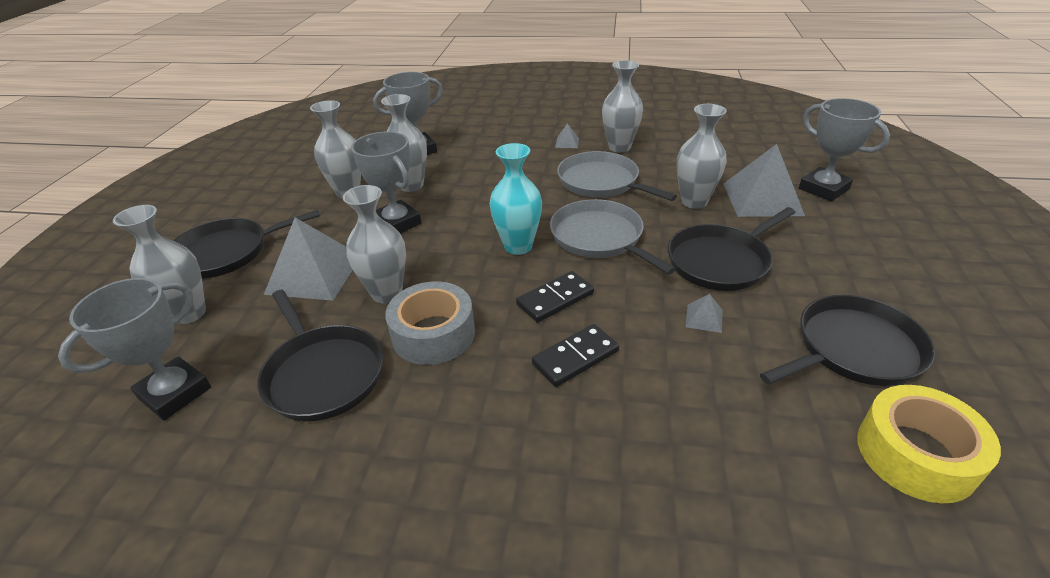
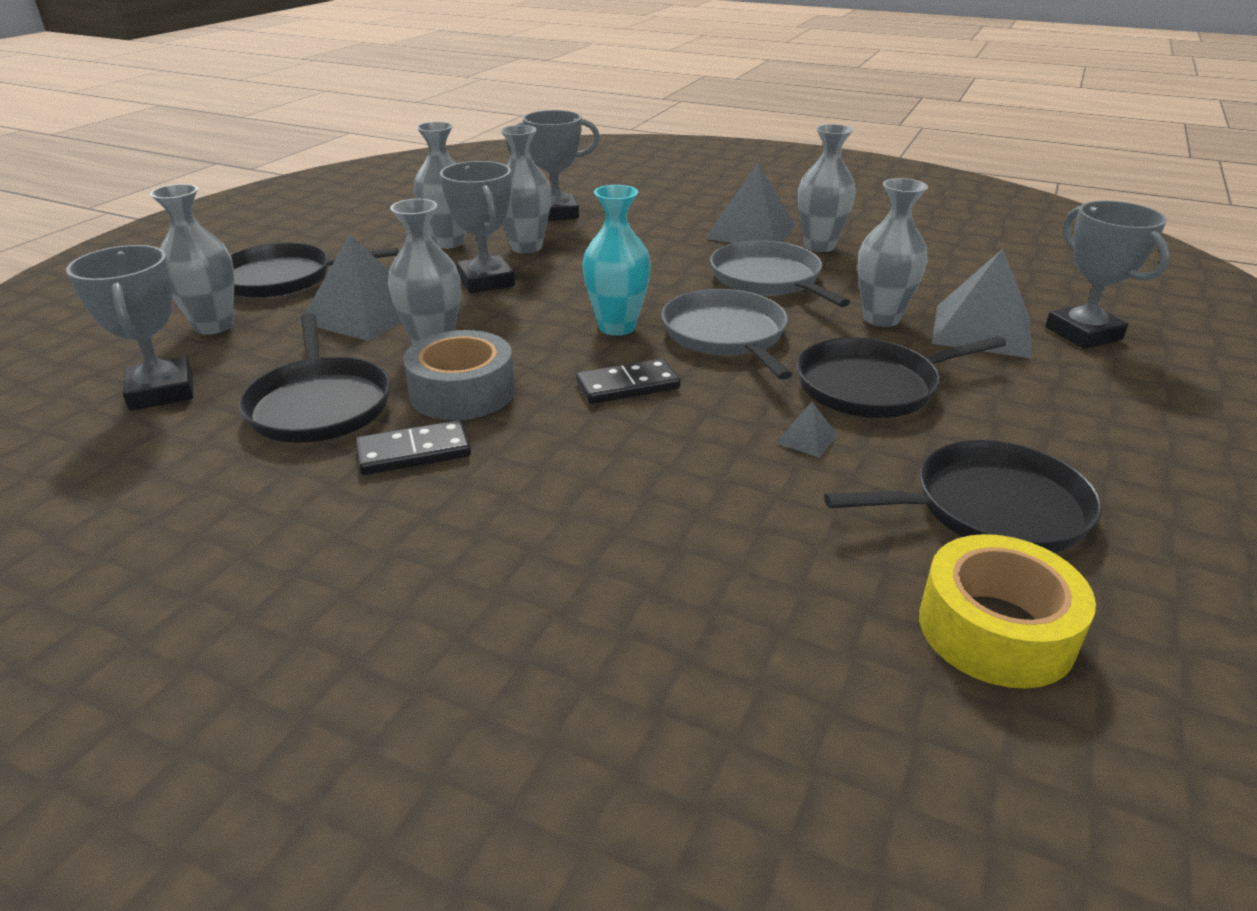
camera: 15 degrees right, 5 degrees down
(175, 393) = (162, 391): grey trophy -> grey trophy turned 75 degrees counterclockwise
(567, 142) = (751, 231): grey pyramid -> grey pyramid, size x2.37
(575, 357) = (614, 445): black domino -> black domino (414, 452)

